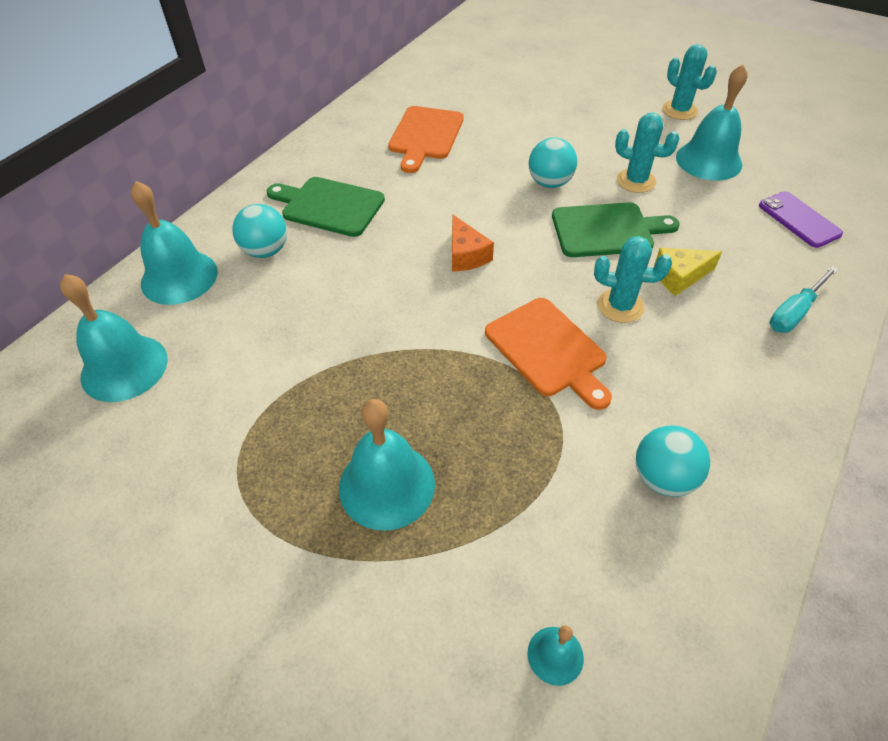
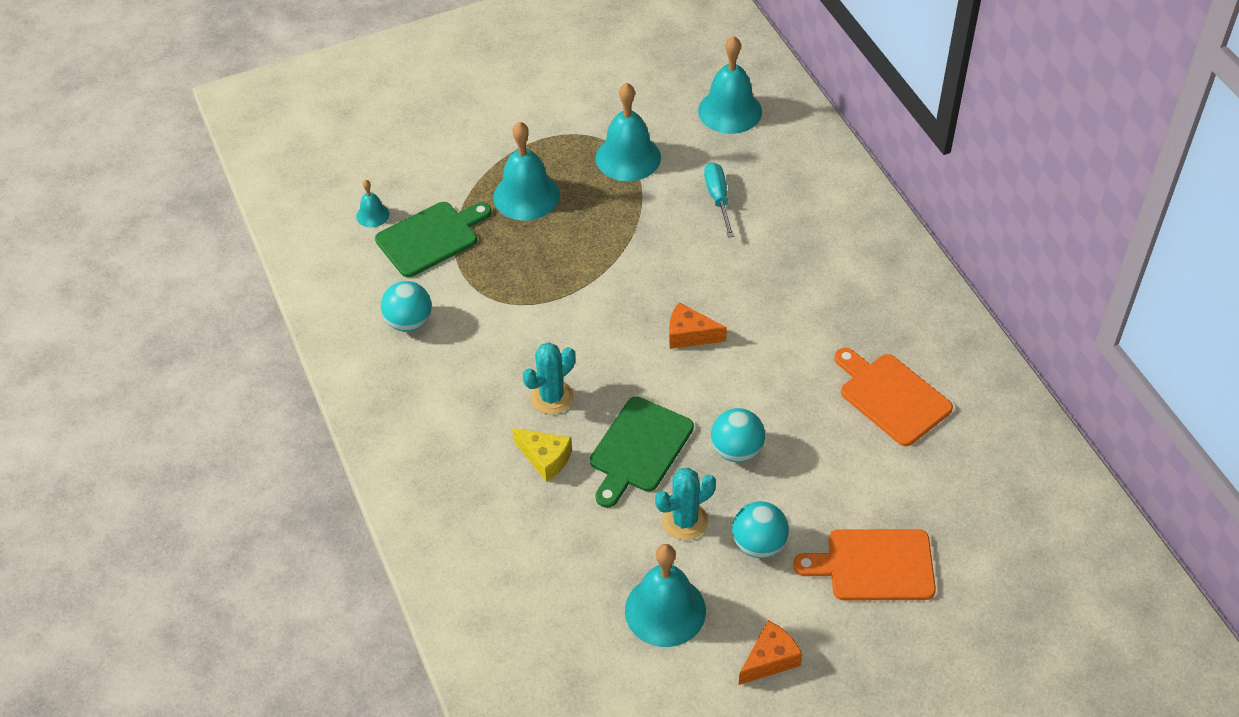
camera: 125 degrees right, 0 degrees up
(179, 277) = (805, 160): turquoise bell -> turquoise bell (628, 157)
(266, 251) = (798, 217): turquoise ball -> turquoise ball (759, 544)
(329, 206) = (828, 277): green cutting board -> green cutting board (431, 237)
(548, 350) = (551, 327): orange cutting board -> orange cutting board (874, 565)
(679, 110) = (770, 659): turquoise cactus -> orange cheese
(679, 277) = (545, 458): yellow cheese -> yellow cheese turned 105 degrees clockwise
(794, 312) = (446, 505): turquoise screwdriver -> turquoise screwdriver (718, 199)
(799, 220) = (527, 609): purple phone -> none

